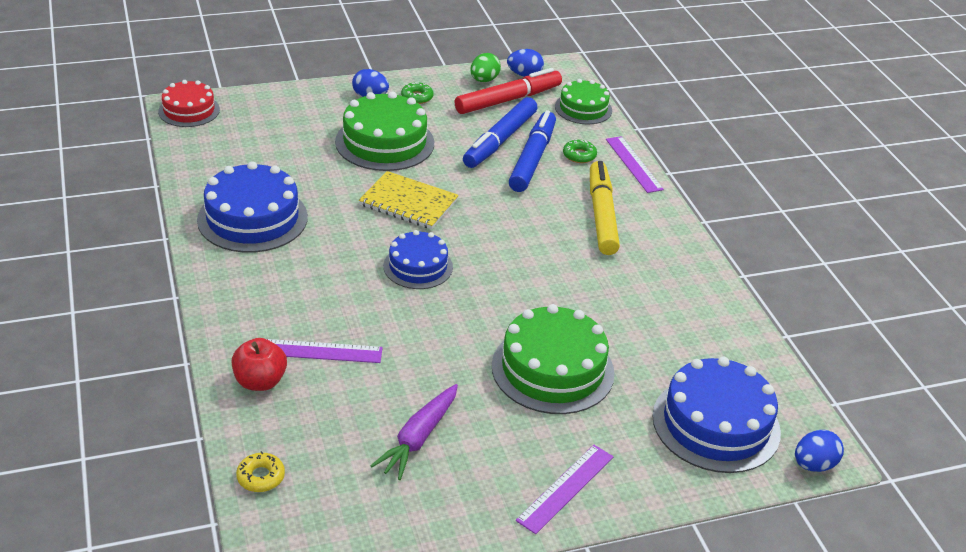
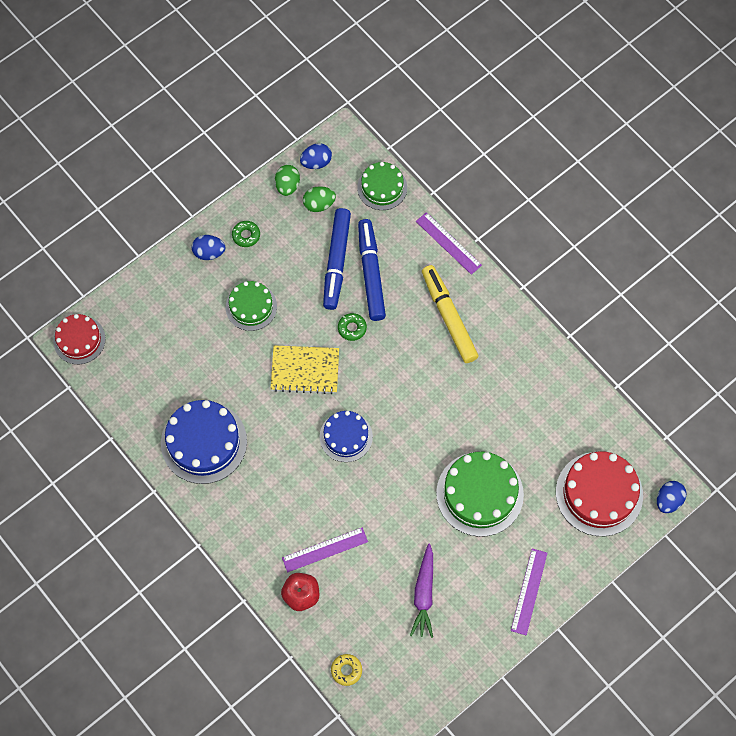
camera: 20 degrees left, 30 degrees up
(384, 142) = (251, 307): green cake -> green cake, size x0.62
(508, 100) = (319, 204): red marker -> green egg
(579, 155) = (404, 252): green donut -> green donut (352, 328)
(716, 424) = (599, 493): blue cake -> red cake

